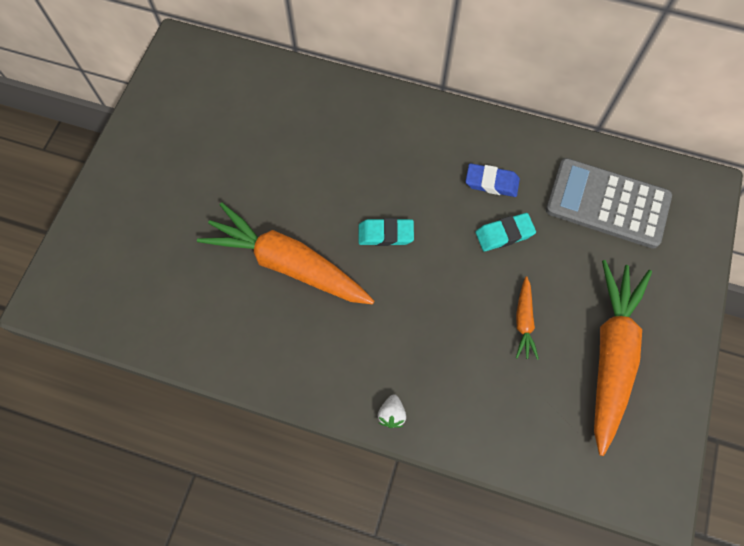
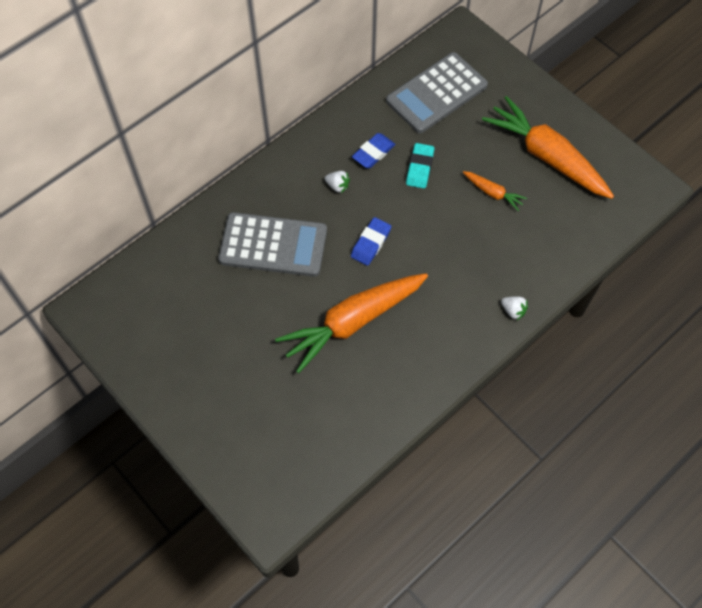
camera: 60 degrees left, 5 degrees down
(330, 152) = (273, 245): none -> grey calculator
(385, 234) = (371, 243): turquoise eraser -> blue eraser
(431, 171) = (337, 186): none -> white strawberry

